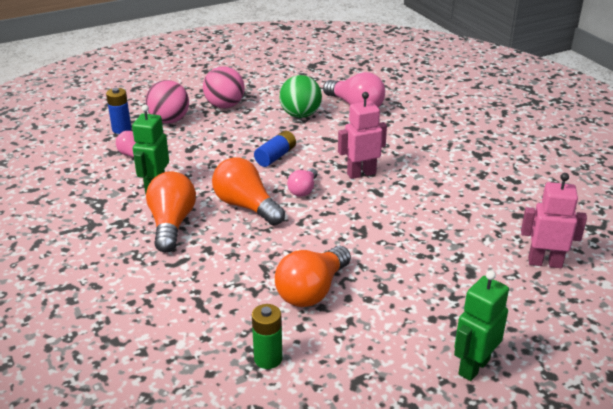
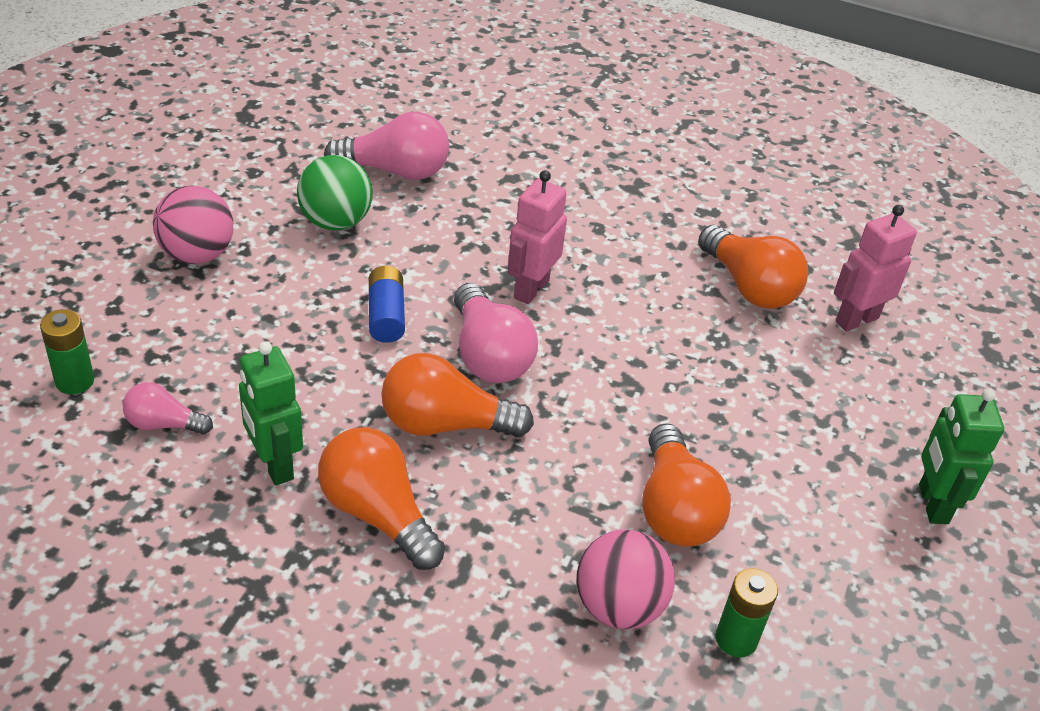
camera: 45 degrees left, 10 degrees up
(121, 129) = (75, 381): blue battery -> green battery
(169, 120) = (138, 325): pink ball -> pink ball (618, 606)
(303, 190) = (489, 355): pink light bulb -> pink light bulb, size x1.75
(492, 220) = (749, 286): none -> orange light bulb

